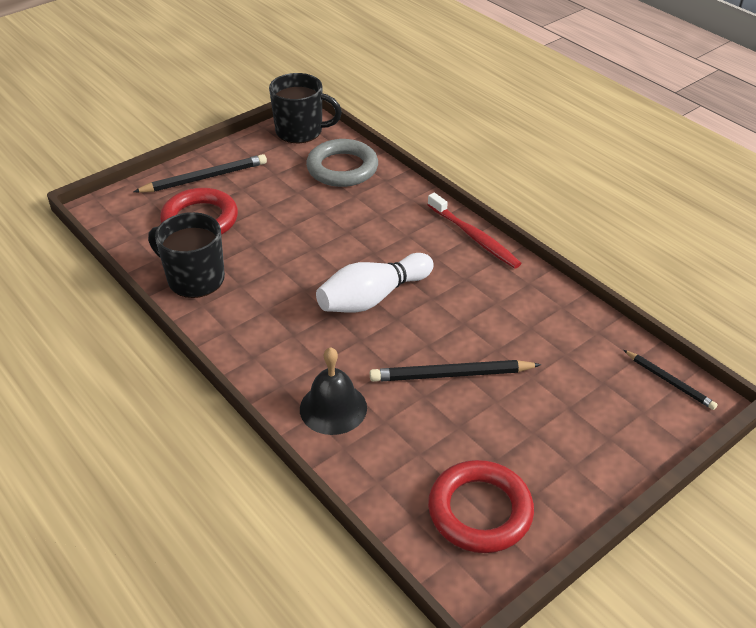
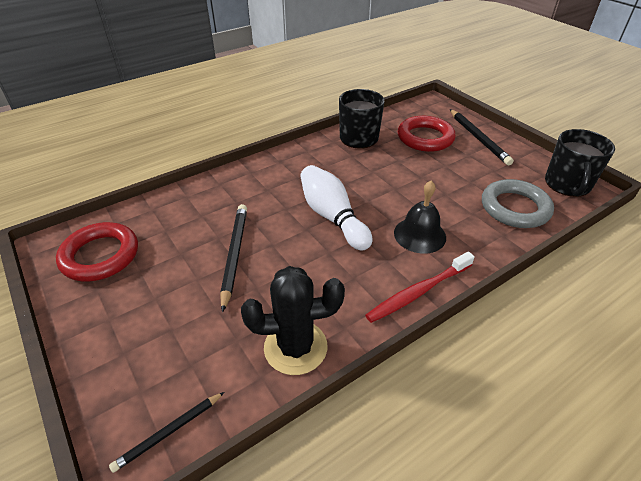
camera: 95 degrees right, 0 degrees up
(333, 408) = (222, 193): black bell -> black bell (419, 235)
(560, 312) = (295, 347): none -> black cactus

